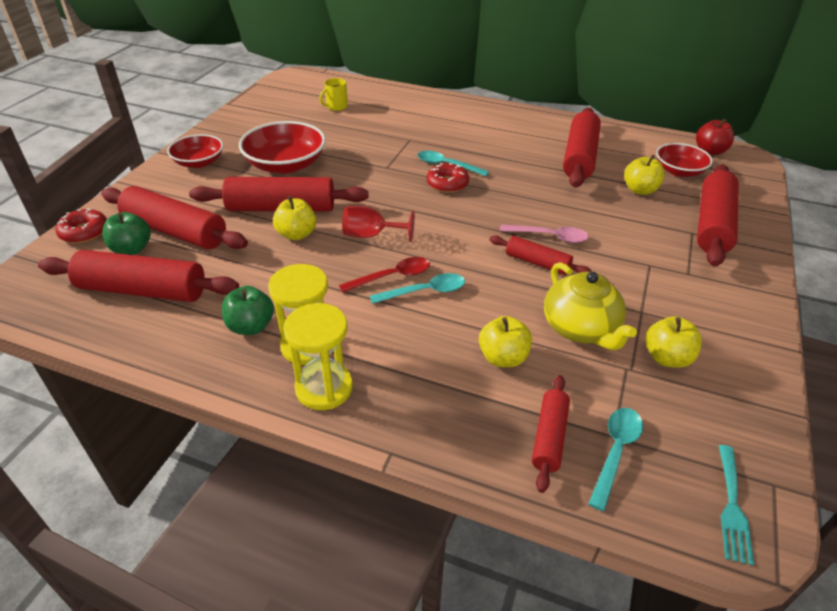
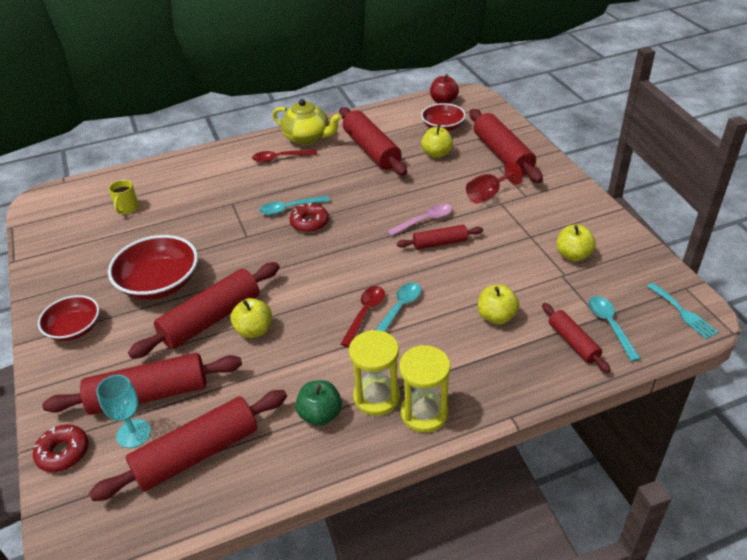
camera: 40 degrees left, 0 degrees up
(132, 249) = (133, 433): green apple -> turquoise goblet
(371, 235) = (310, 295): red goblet -> red goblet (488, 195)
(491, 126) = (280, 158): none -> red spoon
(580, 328) = (513, 269): yellow teapot -> yellow teapot (307, 138)

